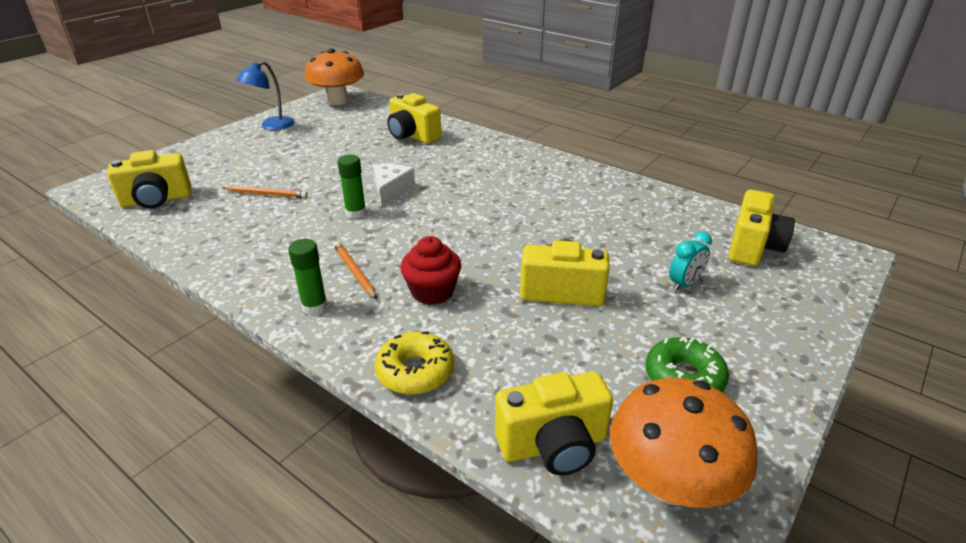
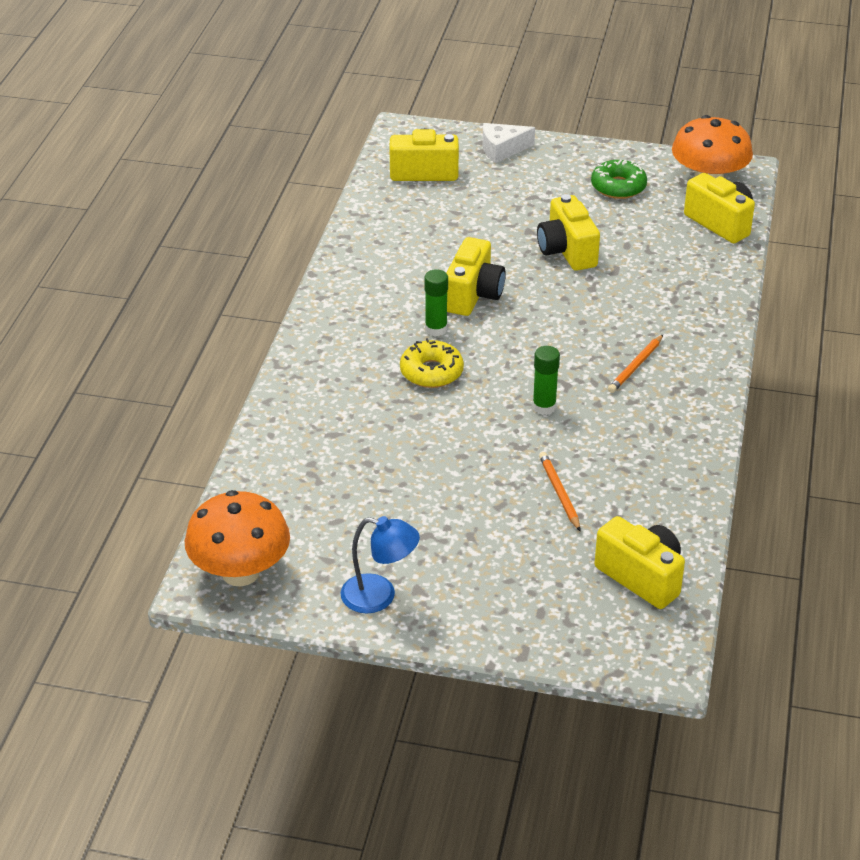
camera: 115 degrees left, 5 degrees up
(314, 307) = (697, 367): green glue stick -> green glue stick (436, 329)
(391, 190) = (479, 402): white cheese -> white cheese (502, 149)
(412, 136) = (325, 440): yellow camera -> yellow camera (473, 295)
(415, 371) = (714, 292): yellow donut -> yellow donut (431, 372)
(432, 292) = (624, 314): red cupcake -> none
(684, 284) = (508, 198): turquoise clock -> none

